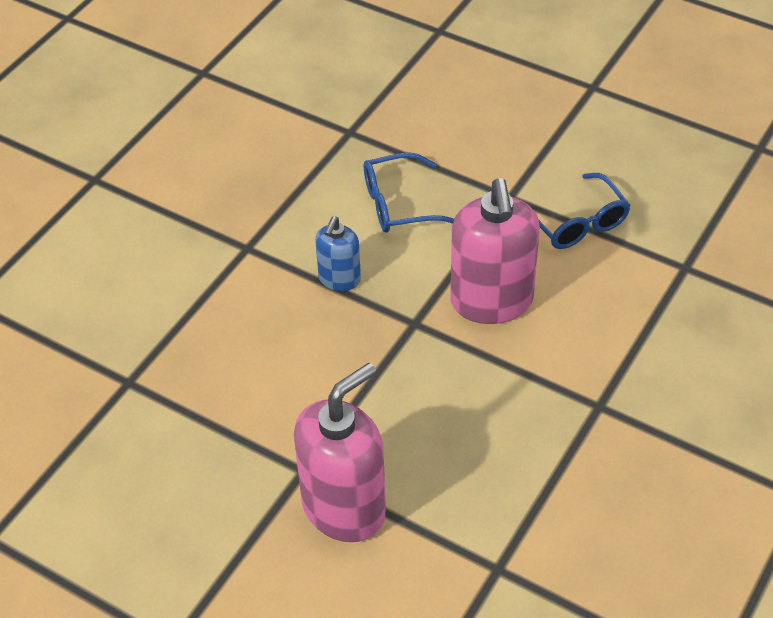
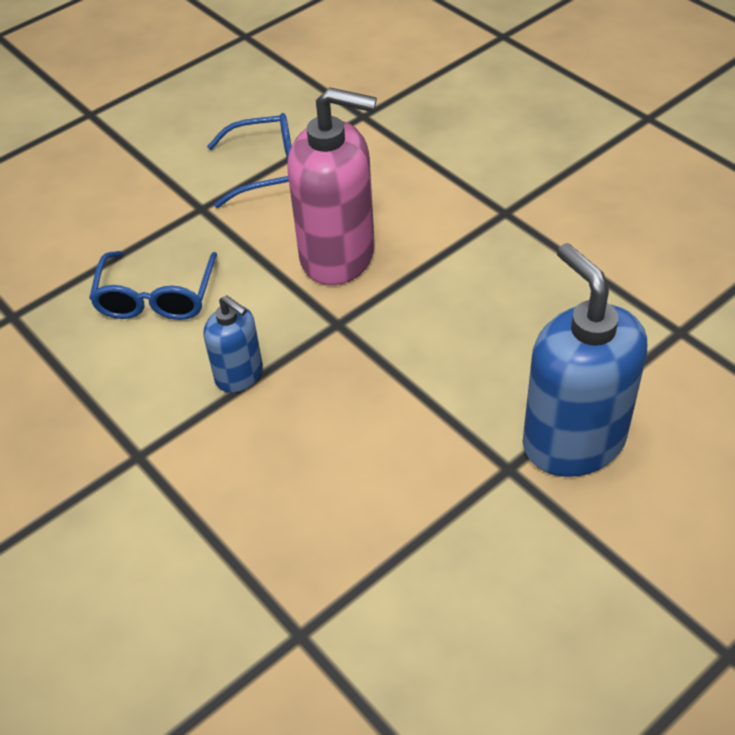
camera: 70 degrees left, 0 degrees up
(344, 508) = (573, 441): pink soap dispenser -> blue soap dispenser

